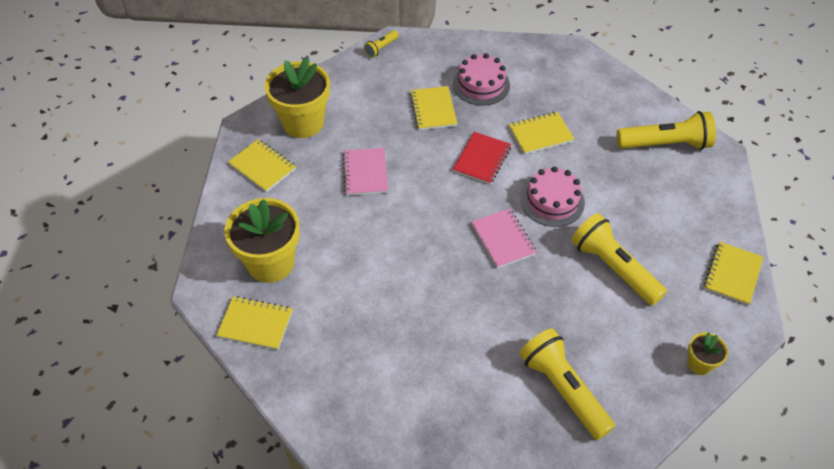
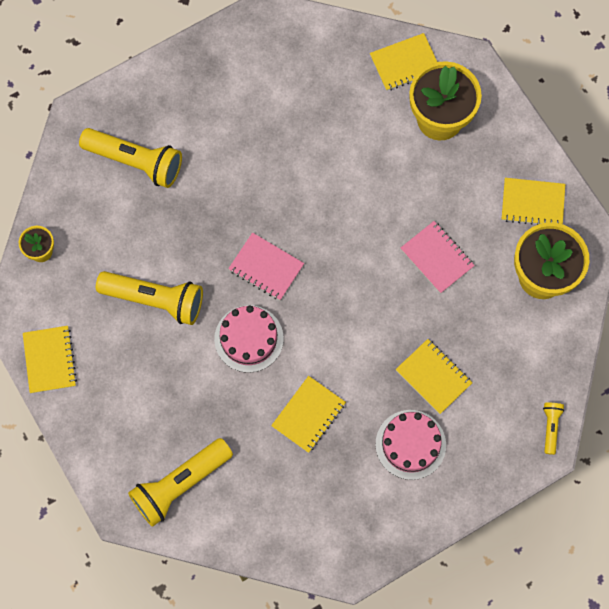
camera: 145 degrees right, 20 degrees up
(482, 159) = (343, 345): red notebook -> none

